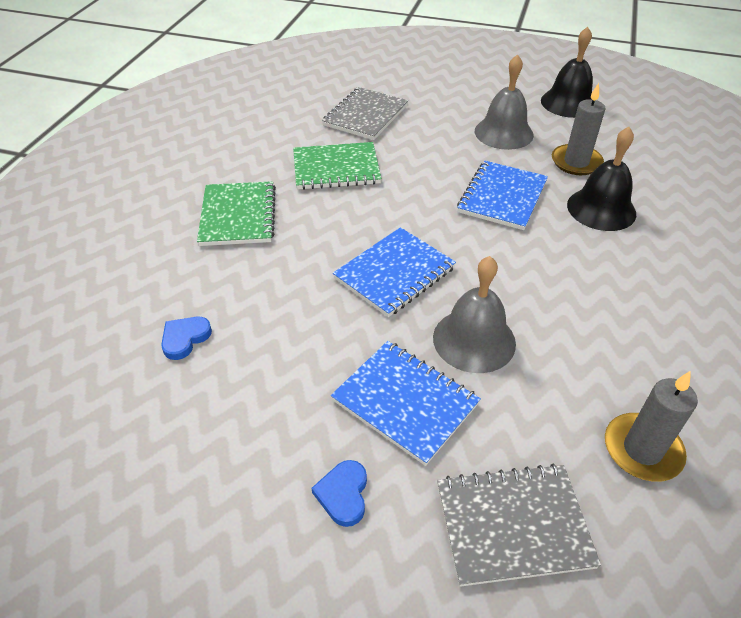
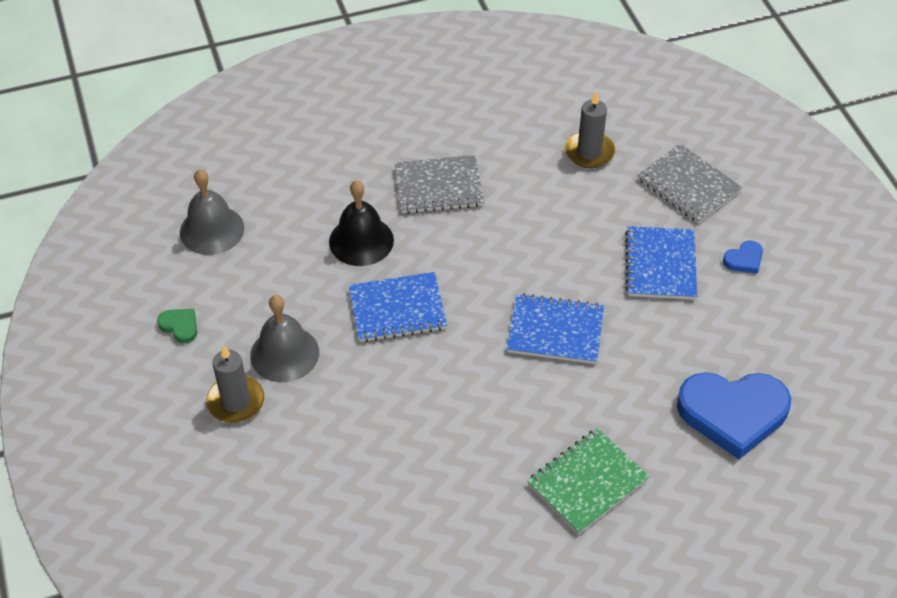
camera: 125 degrees left, 5 degrees up
(185, 338) = (733, 413): blue heart -> blue heart, size x2.37
(336, 168) = (456, 454): green notebook -> none
(365, 115) = (340, 489): grey notebook -> grey notebook (438, 186)
(474, 340) = (578, 255): grey bell -> grey bell (212, 230)
(568, 103) = (180, 326): black bell -> green heart
(576, 162) = (298, 280): grey candle -> grey candle (236, 401)

